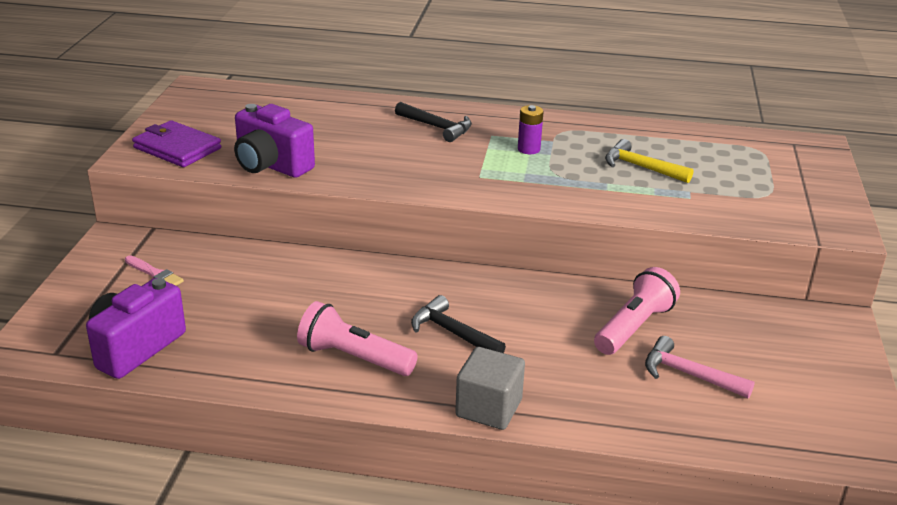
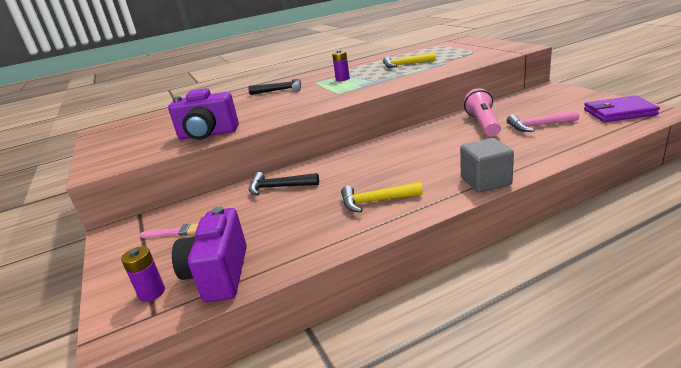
camera: 30 degrees left, 5 degrees down
(74, 331) = (152, 293): none -> purple battery
(177, 148) = (126, 153): purple wallet -> purple wallet (619, 112)
(353, 358) = (375, 201): pink flashlight -> yellow hammer
(452, 332) = (407, 166): black hammer -> black hammer (278, 187)

